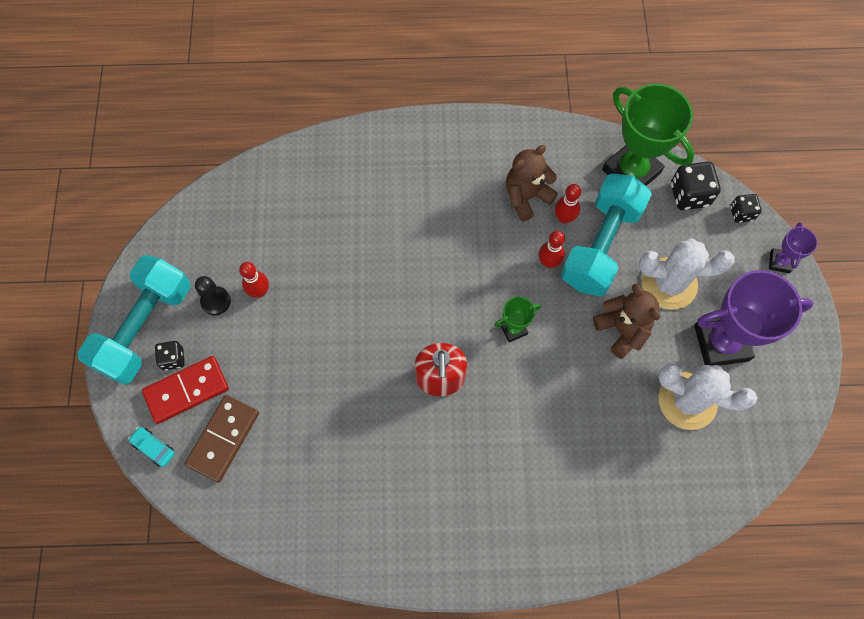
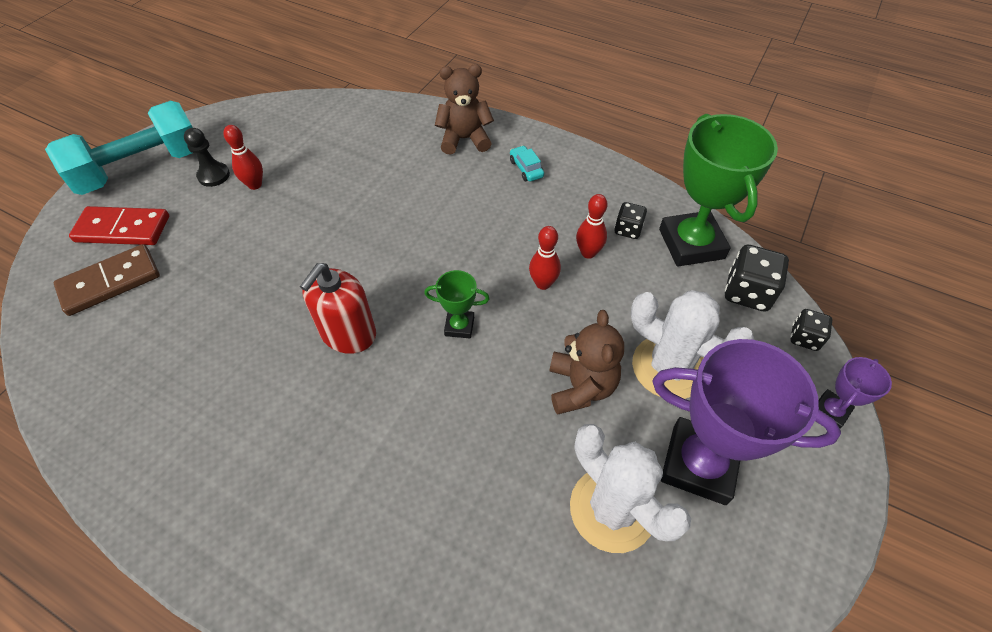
camera: 30 degrees right, 15 degrees down
(154, 448) = (51, 259): turquoise car -> turquoise car (526, 169)
(173, 359) = (138, 200): black dice -> black dice (628, 229)
(526, 196) = (561, 219): brown teddy bear -> brown teddy bear (464, 139)
(600, 245) = (612, 294): turquoise dumbbell -> none

